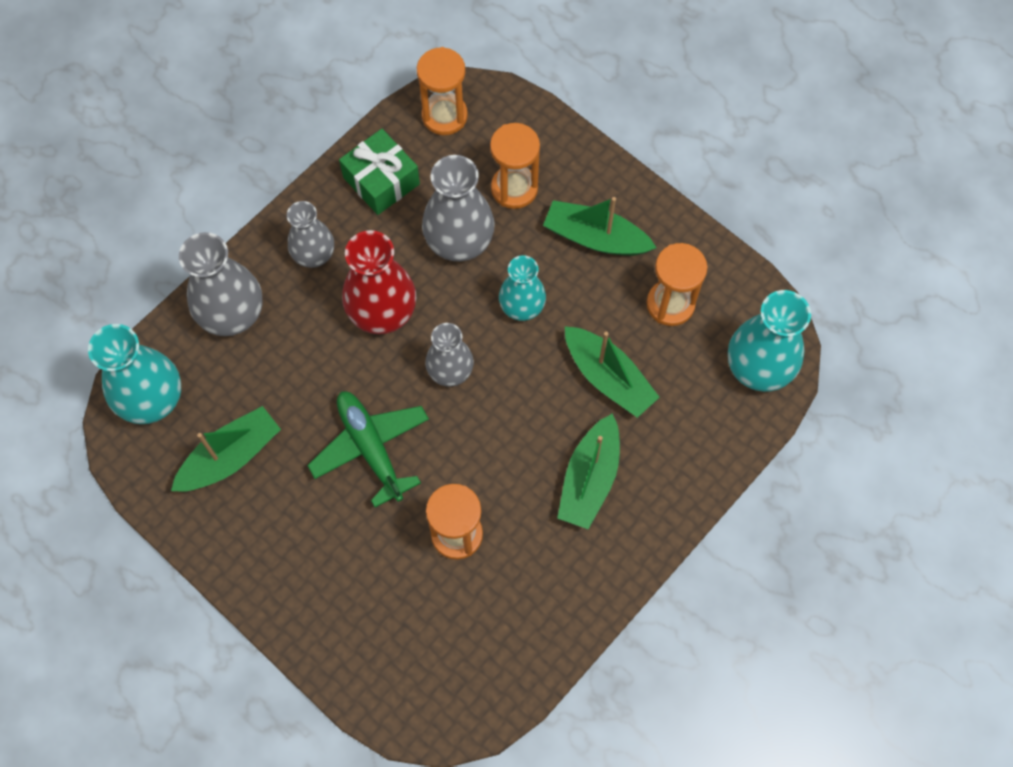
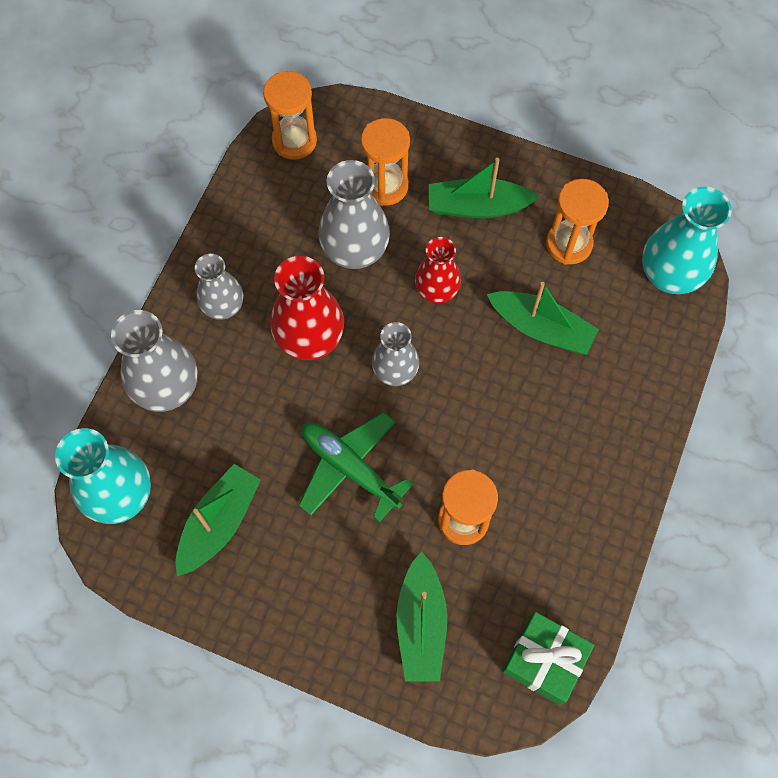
camera: 20 degrees left, 0 degrees up
(381, 181) = (259, 218): green gift -> green gift (544, 660)
(522, 307) = (436, 290): turquoise vase -> red vase
(589, 479) = (563, 426): green boat -> green boat (421, 624)

